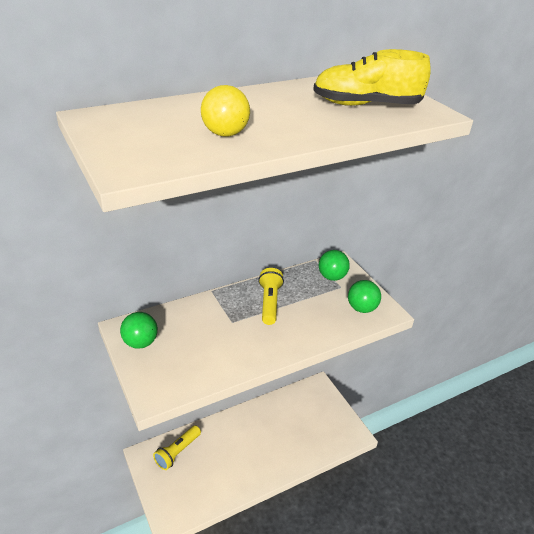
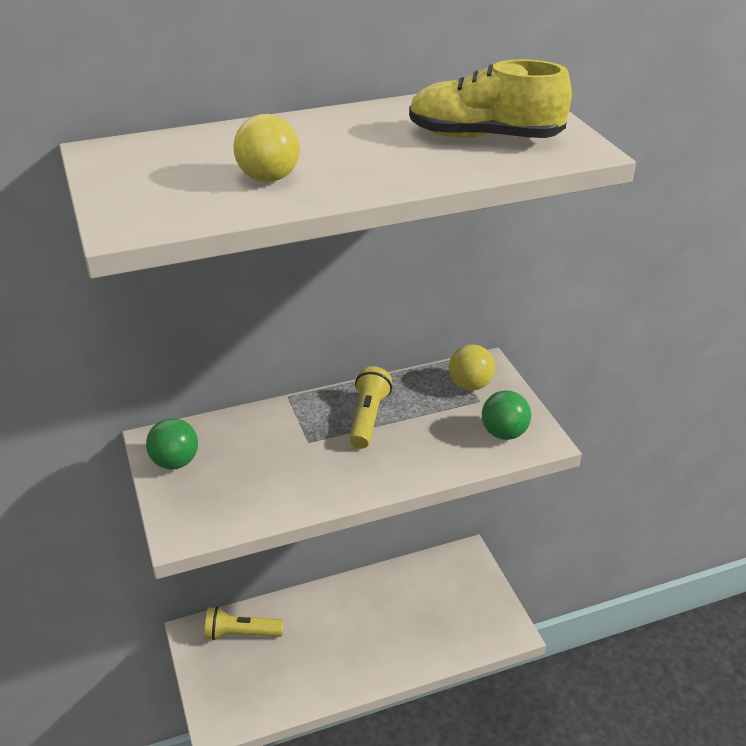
camera: 10 degrees right, 0 degrees up
(177, 452) = (241, 634): yellow flashlight -> yellow flashlight turned 45 degrees clockwise
(332, 277) = (470, 385): green ball -> yellow ball

